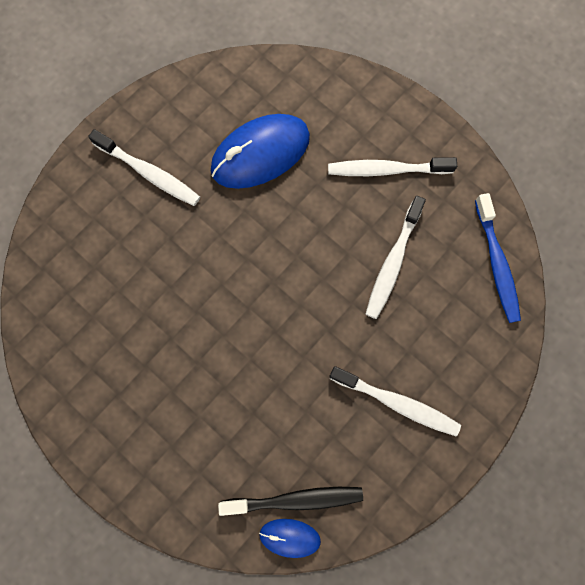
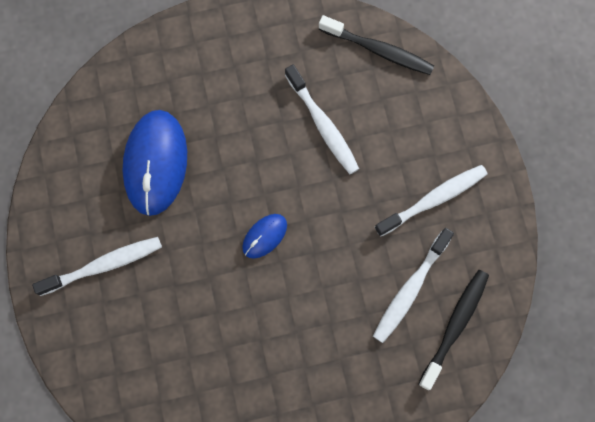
camera: 55 degrees left, 0 degrees up
(289, 537) = (480, 349): blue mouse -> blue mouse (264, 236)
(386, 170) = (244, 76): white toothbrush -> white toothbrush (410, 289)
(496, 263) = (379, 50): blue toothbrush -> black toothbrush

